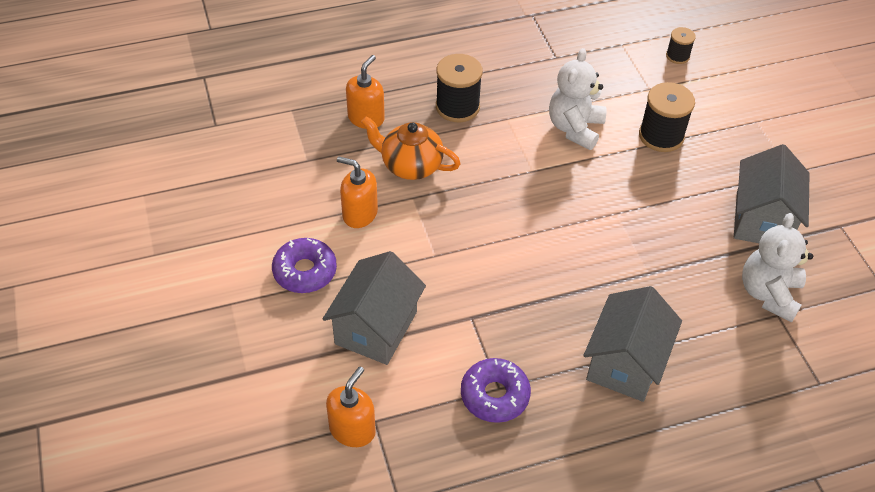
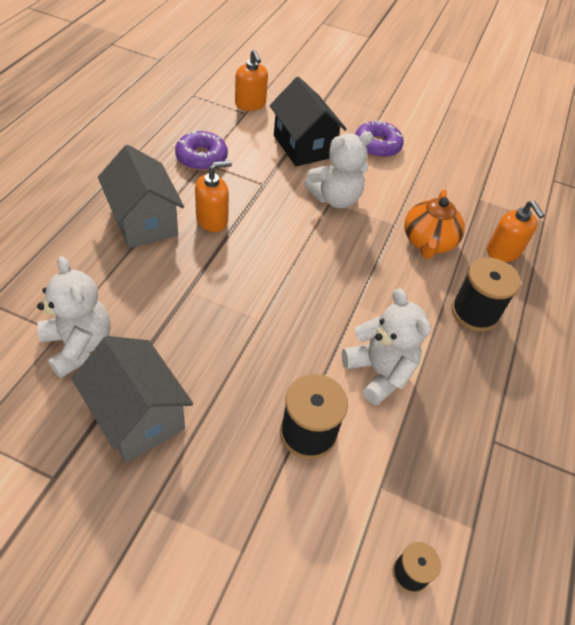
camera: 125 degrees right, 0 degrees up
(359, 214) = (403, 192): orange soap dispenser -> orange soap dispenser (212, 220)
(376, 328) = (303, 146): grey house -> black house
(410, 165) = (428, 242): orange teapot -> orange teapot turned 135 degrees clockwise
(427, 254) = (335, 198): none -> white teddy bear

